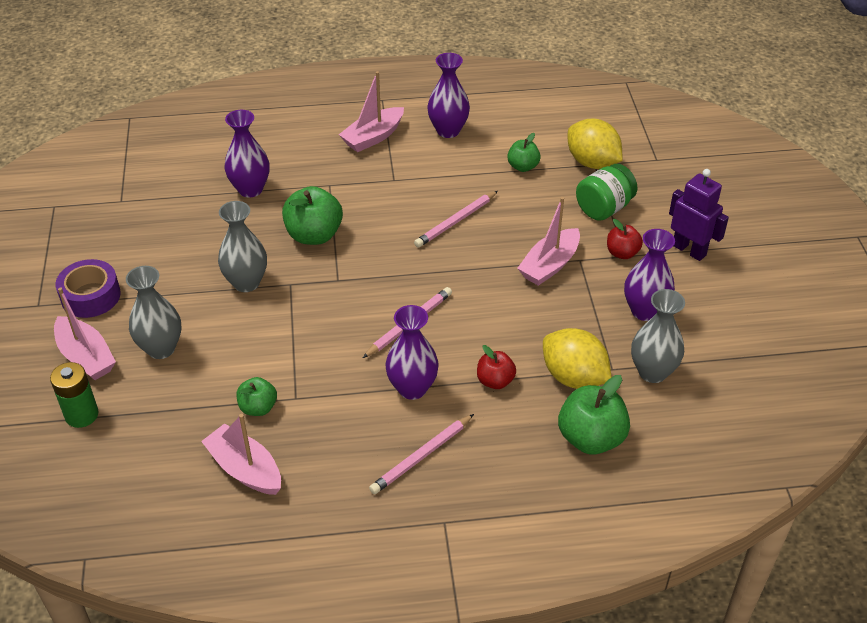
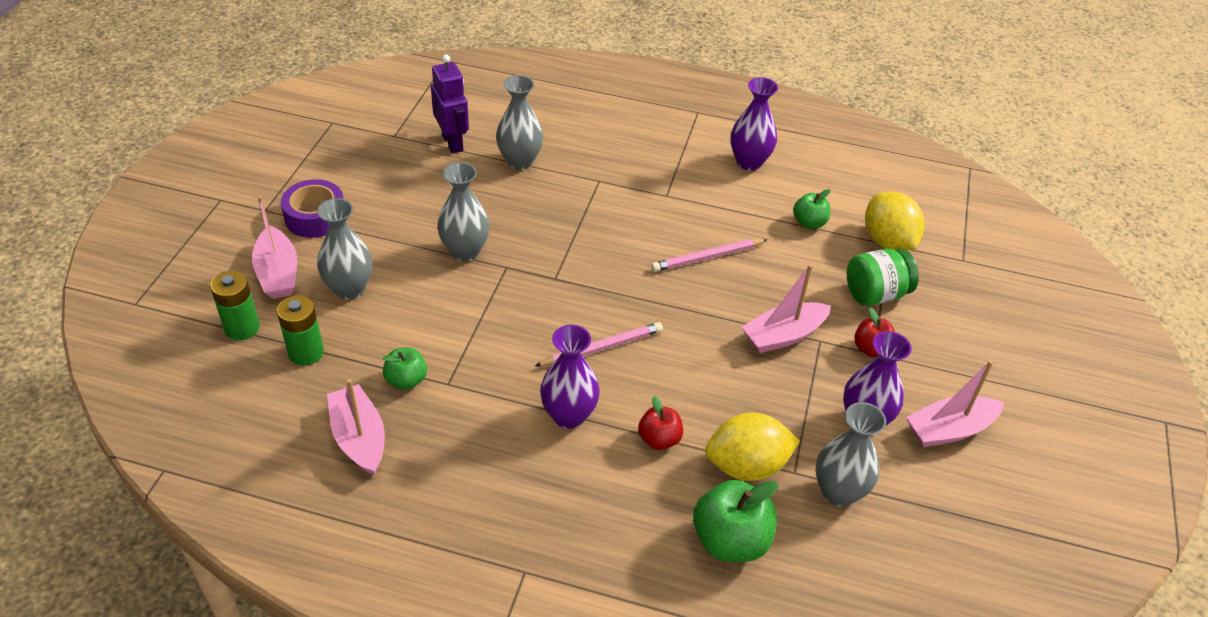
camera: 20 degrees right, 0 degrees up
(154, 415) = (306, 353): none -> green battery
(250, 189) = (520, 161): purple vase -> grey vase
(314, 235) = (556, 226): green apple -> none
(373, 137) = (668, 146): pink boat -> pink boat (949, 430)
(421, 456) = (539, 491): pink pencil -> none
(573, 377) = (746, 466): yellow lemon -> yellow lemon turned 75 degrees counterclockwise
(689, 250) = (950, 371): purple robot -> purple robot (453, 142)

